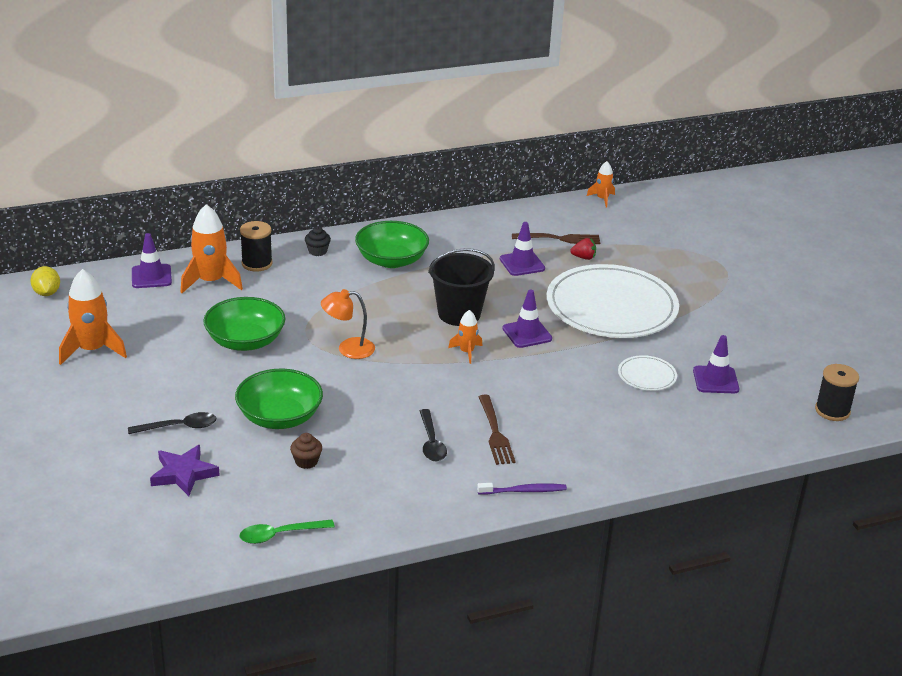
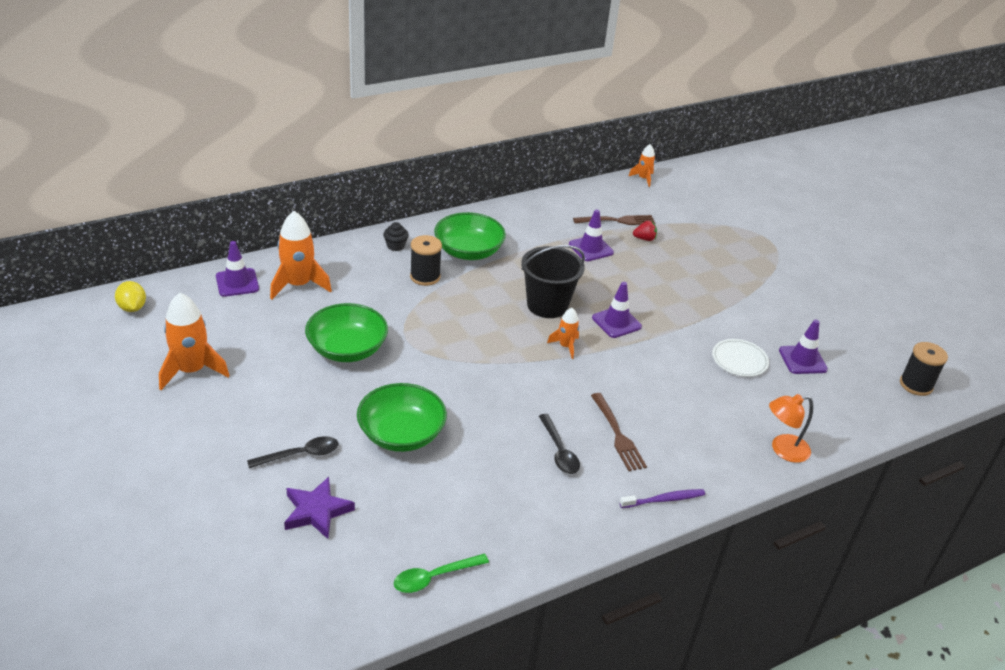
camera: 10 degrees left, 5 degrees up
(257, 263) = (339, 262): black spool -> black spool (425, 277)
(306, 461) = (440, 485): brown cupcake -> none
(348, 349) = (451, 351): orange lamp -> orange lamp (783, 450)
(611, 307) = (685, 288): white plate -> none

